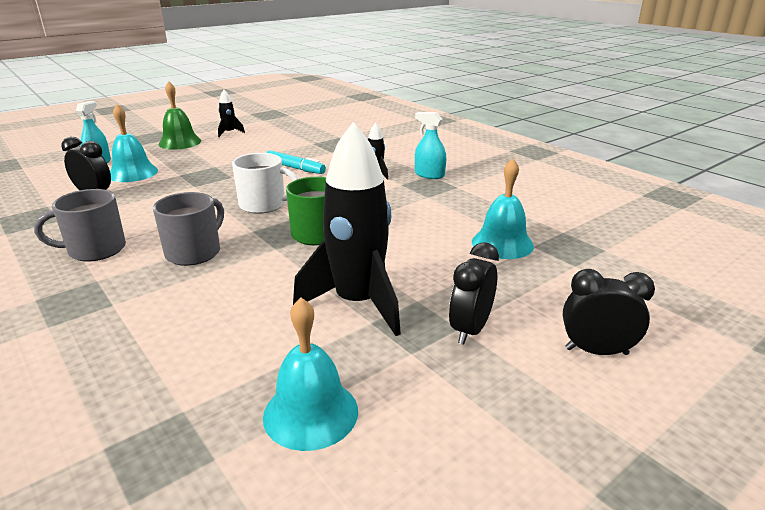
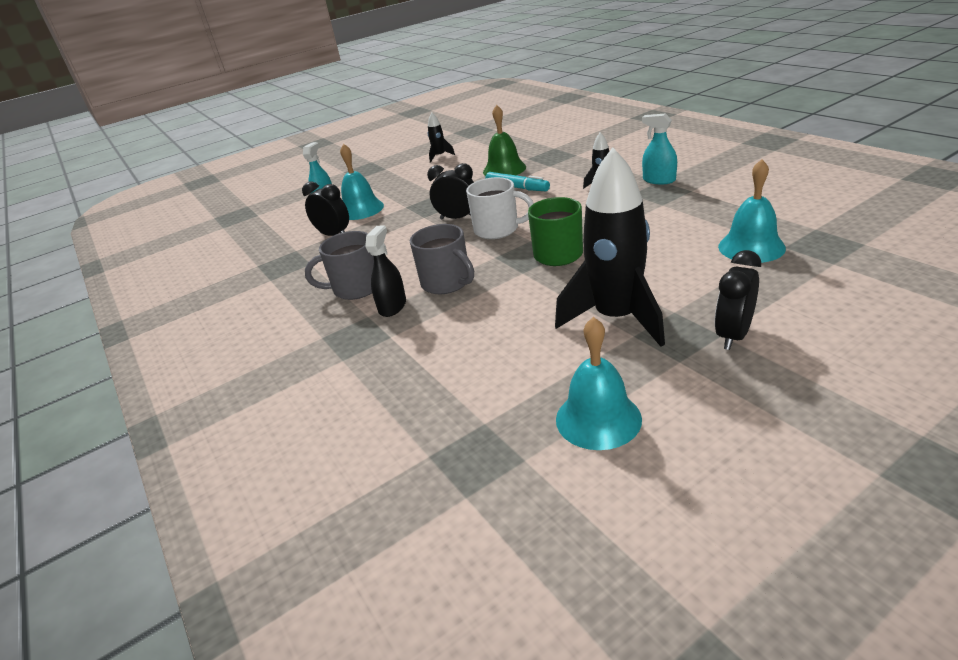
camera: 10 degrees right, 5 degrees up
(127, 272) = (392, 306): none -> black spray bottle
(180, 142) = (394, 172): green bell -> green bell (504, 169)
(194, 252) = (447, 283): grey mug -> grey mug turned 105 degrees clockwise
(596, 351) = (866, 347): black clock -> black clock (457, 218)

